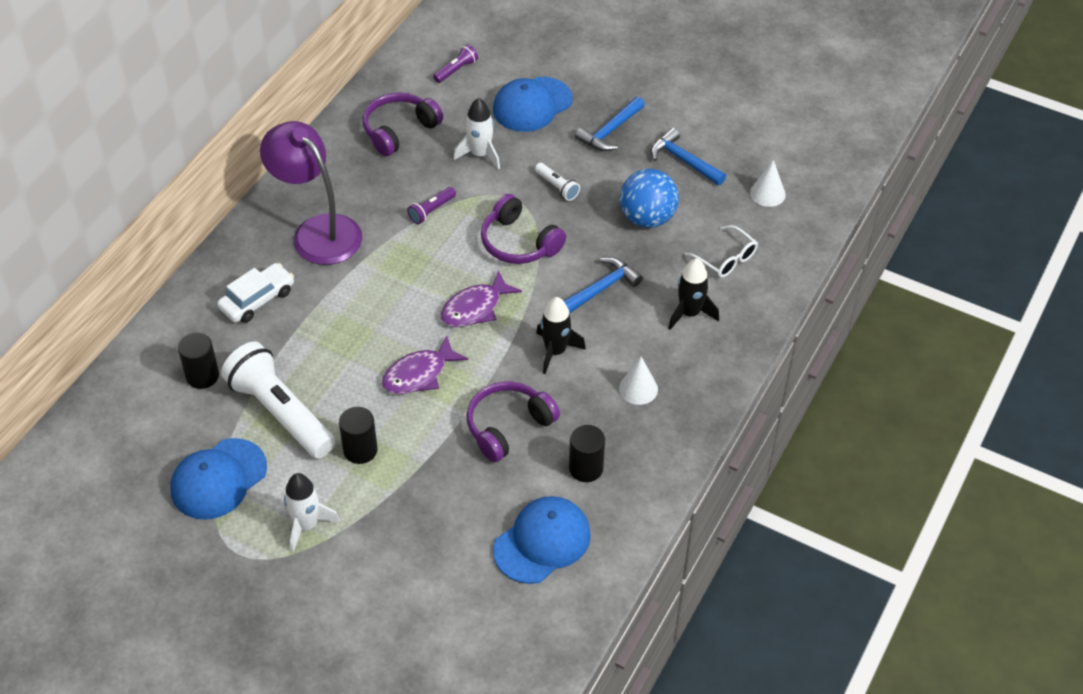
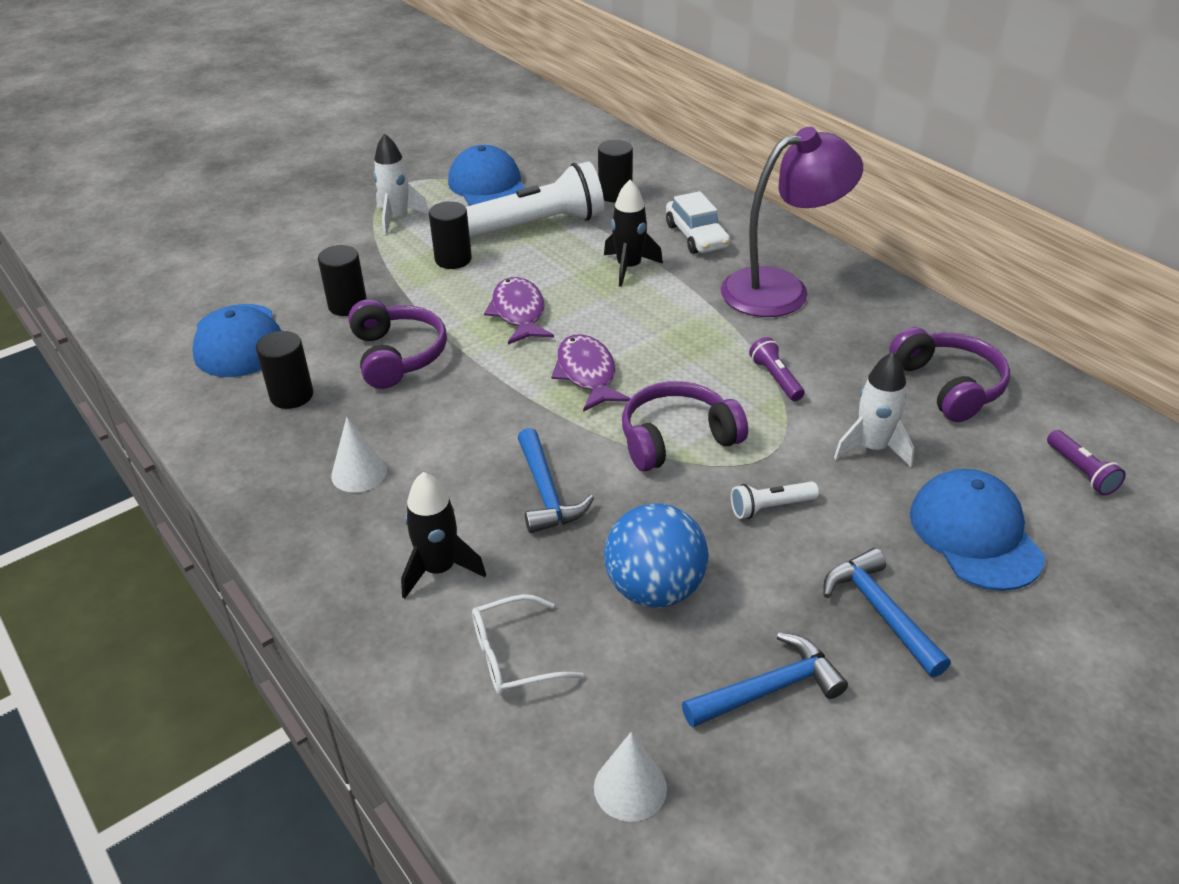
camera: 115 degrees right, 10 degrees down
(460, 492) = (347, 305): none -> black cylinder
(555, 351) = (473, 419): black rocket -> black rocket (629, 267)

